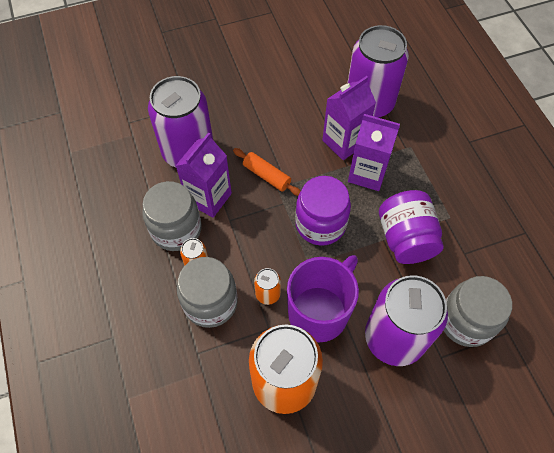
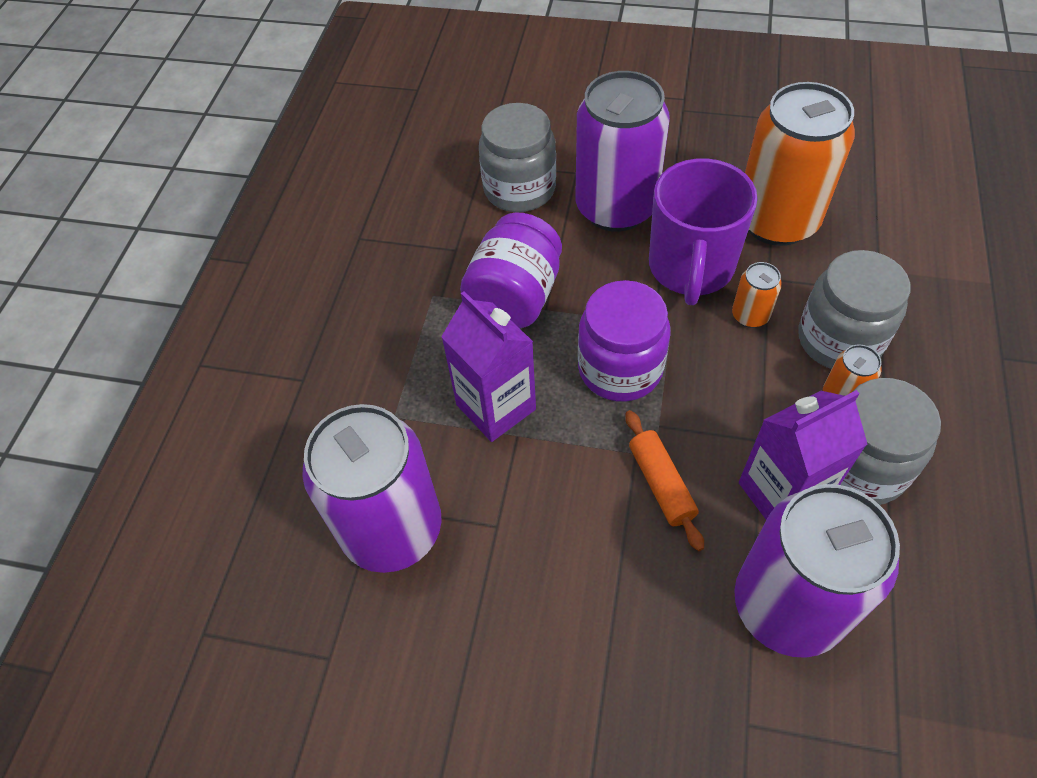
camera: 145 degrees left, 5 degrees down
(319, 312) = (691, 268): purple mug -> purple mug turned 60 degrees counterclockwise
(344, 142) = (492, 477): purple carton -> none

